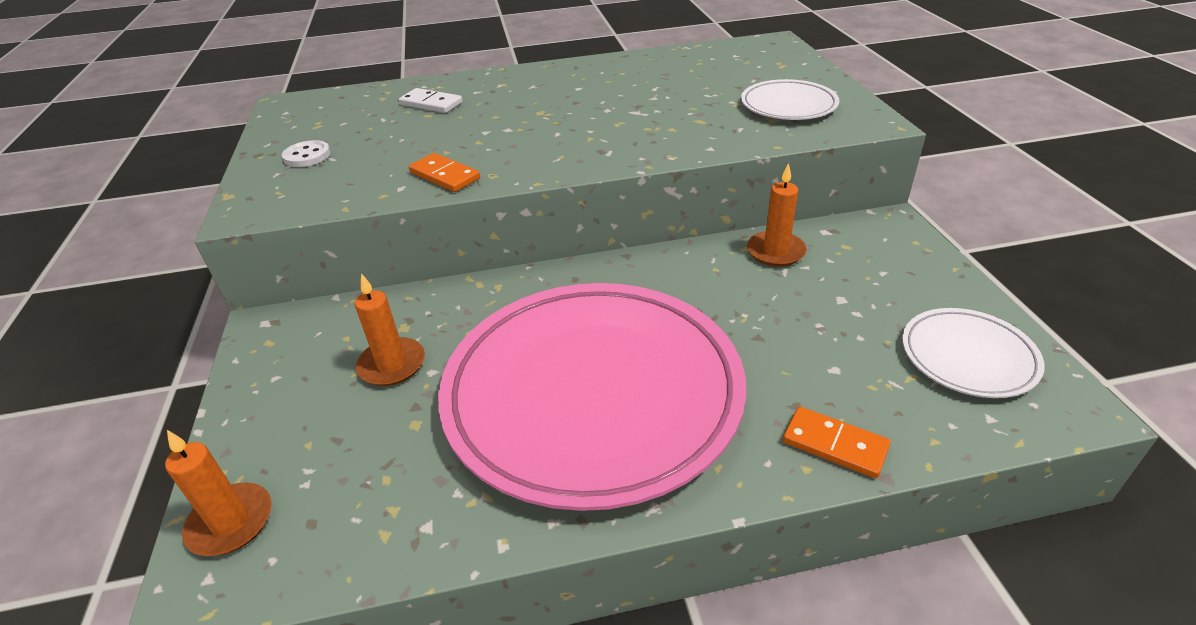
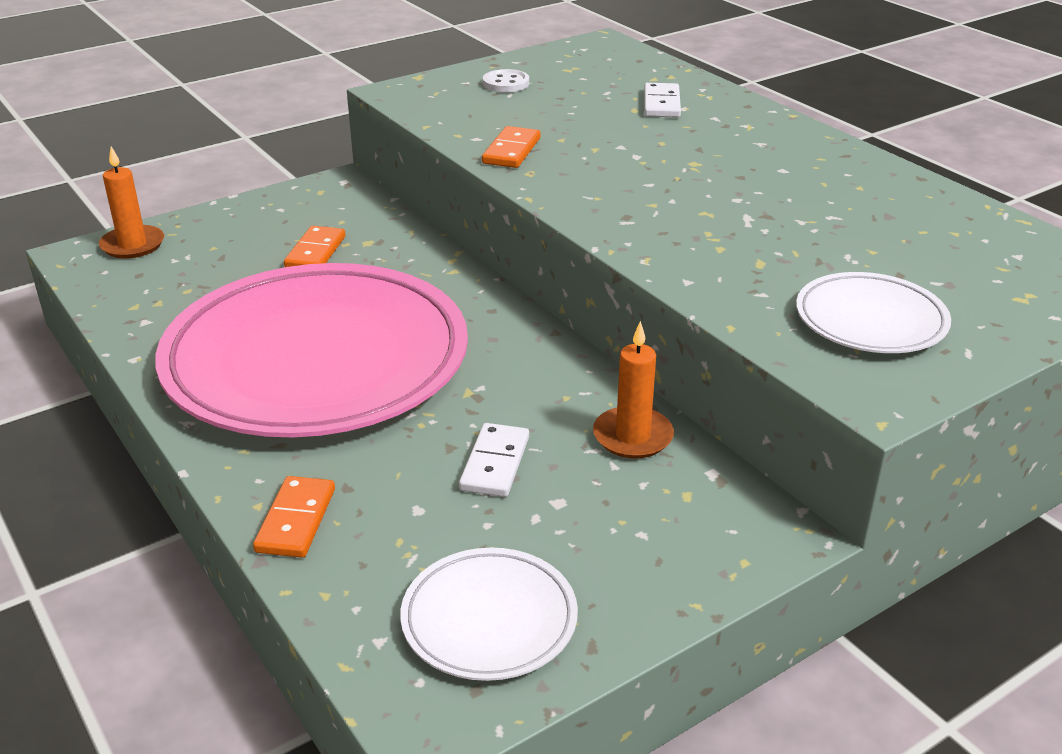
camera: 65 degrees right, 5 degrees down
(392, 365) = (315, 252): orange candle -> orange domino
(787, 318) = (495, 463): none -> white domino

